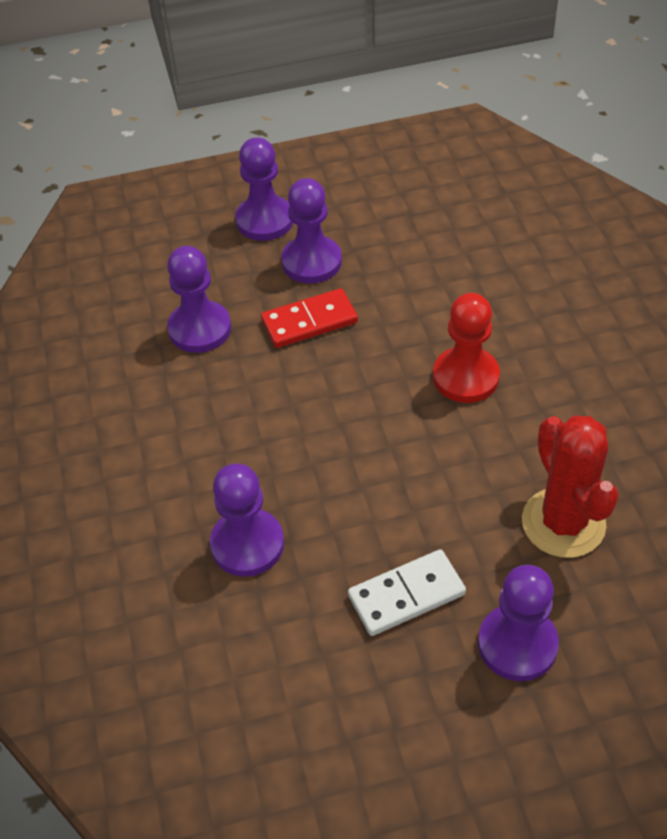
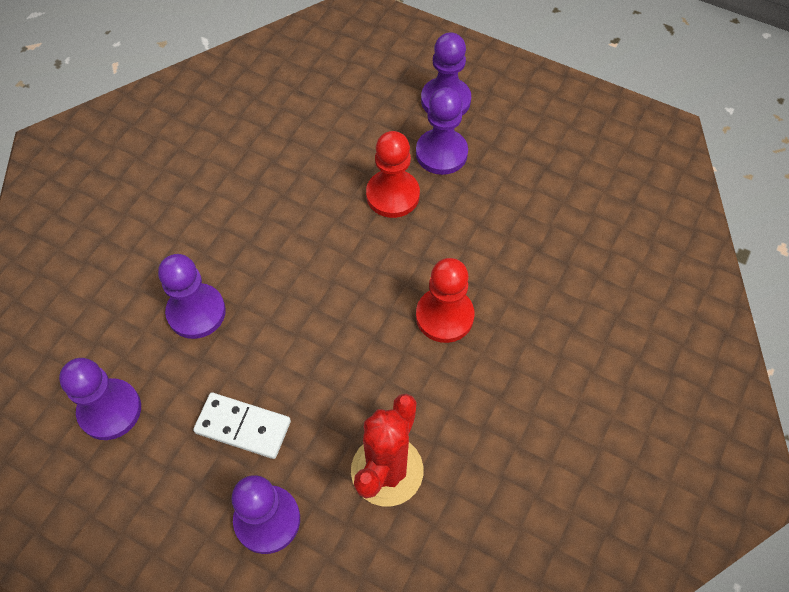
camera: 40 degrees right, 10 degrees up
(200, 329) = (324, 147): purple pawn -> purple pawn (110, 410)
(309, 322) = (392, 195): red domino -> red pawn

